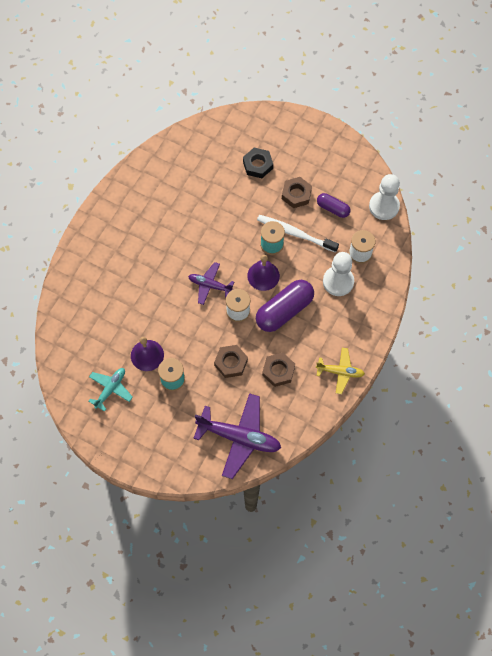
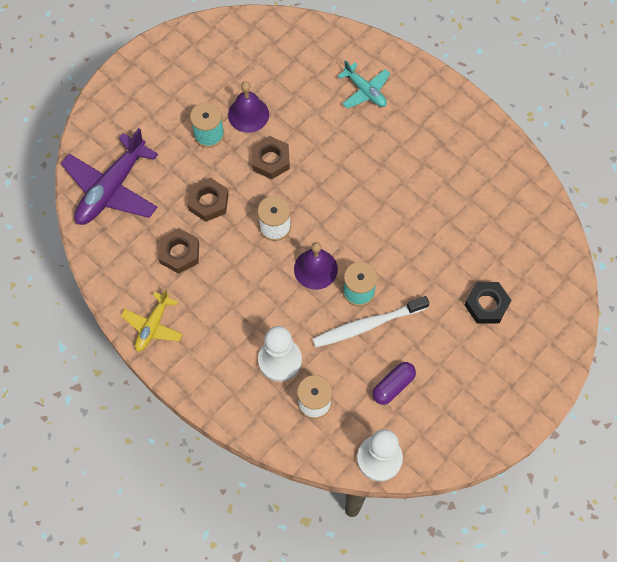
camera: 105 degrees right, 0 degrees up
(110, 389) = (218, 69): turquoise plane -> turquoise plane (365, 91)
(210, 285) = (320, 203): purple plane -> none
(284, 311) = (258, 281): purple capsule -> none
(295, 233) = (367, 325): white toothbrush -> white toothbrush turned 150 degrees counterclockwise
(296, 194) = (427, 343): brown nut -> brown nut (270, 160)

